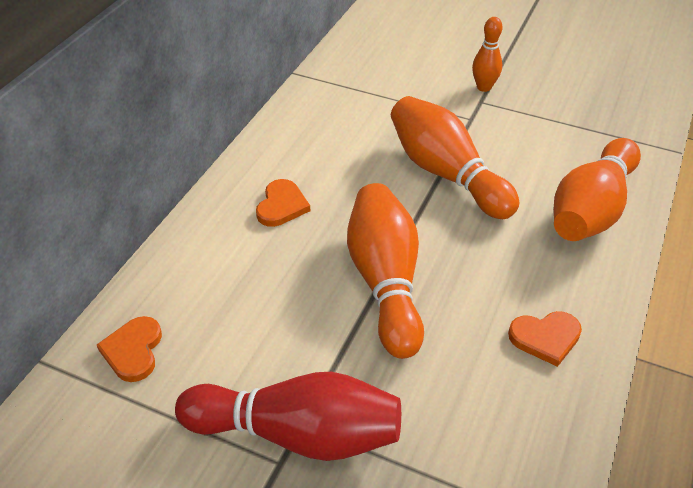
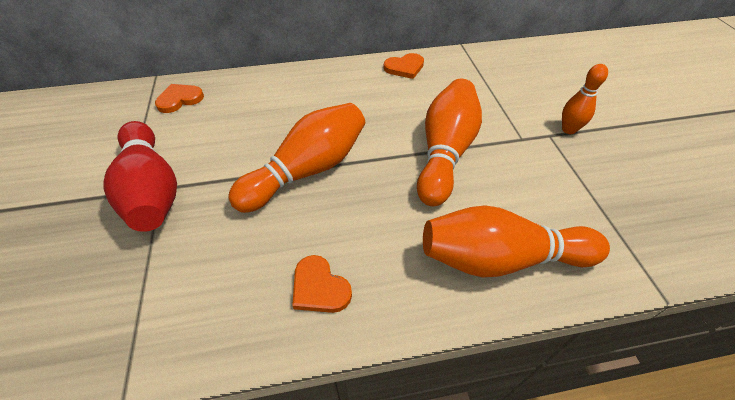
camera: 55 degrees right, 5 degrees up
(281, 206) = (335, 96): orange heart -> orange heart (404, 67)

